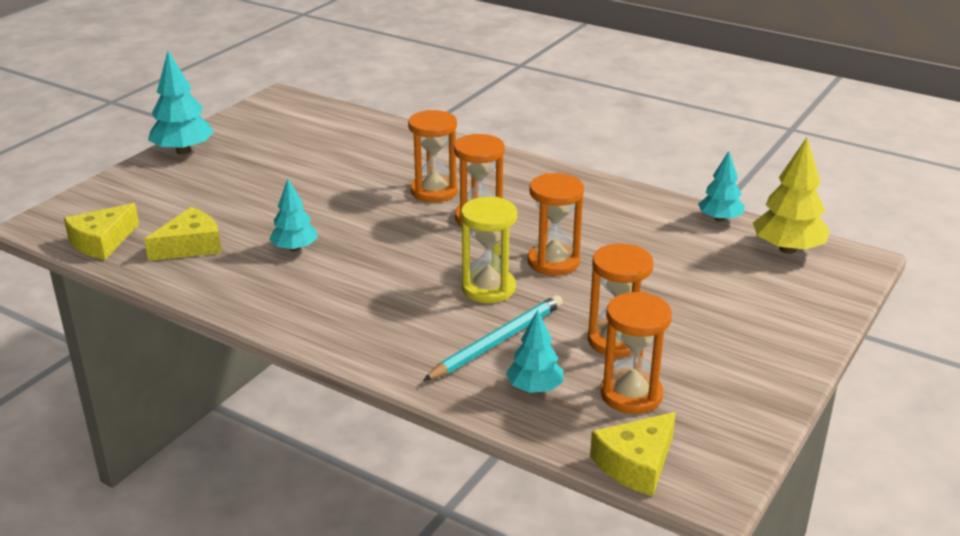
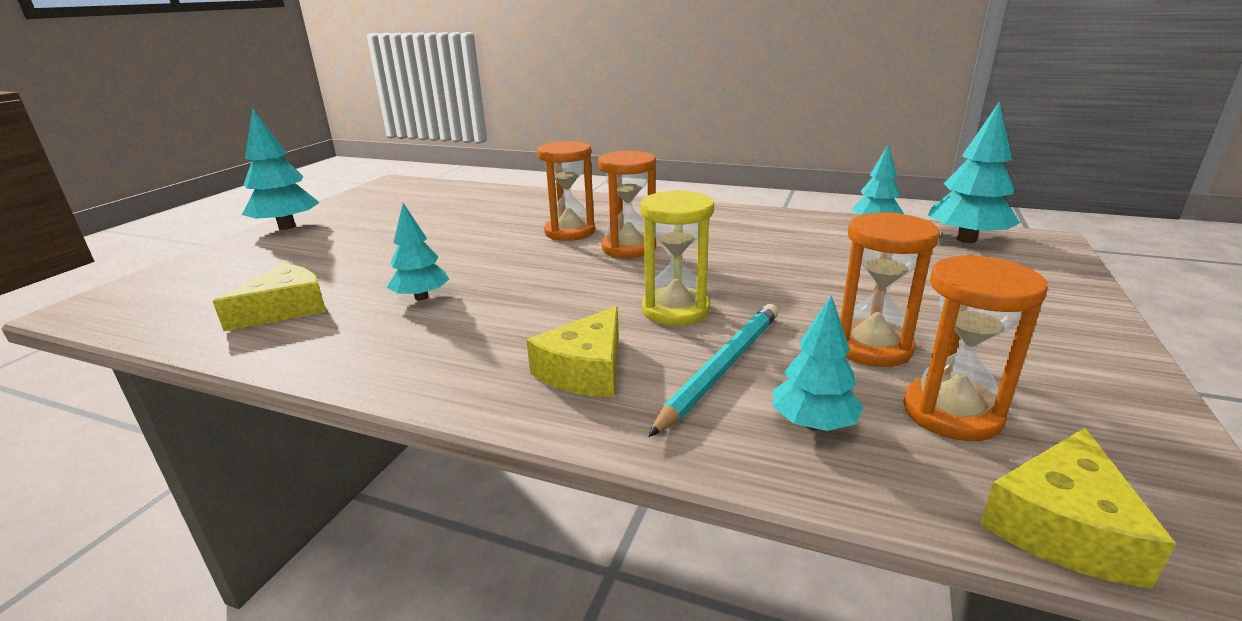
camera: 10 degrees left, 5 degrees down
(102, 242) = (163, 318): yellow cheese -> yellow cheese (585, 370)
(553, 262) = (734, 276): orange hourglass -> none
(787, 249) = (966, 239): yellow tree -> turquoise tree

